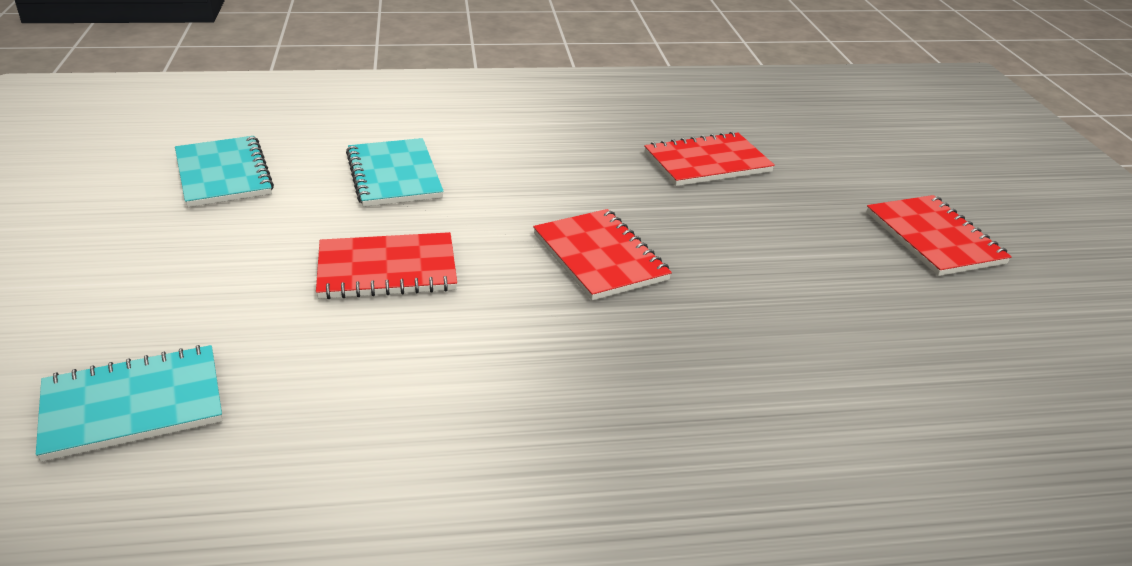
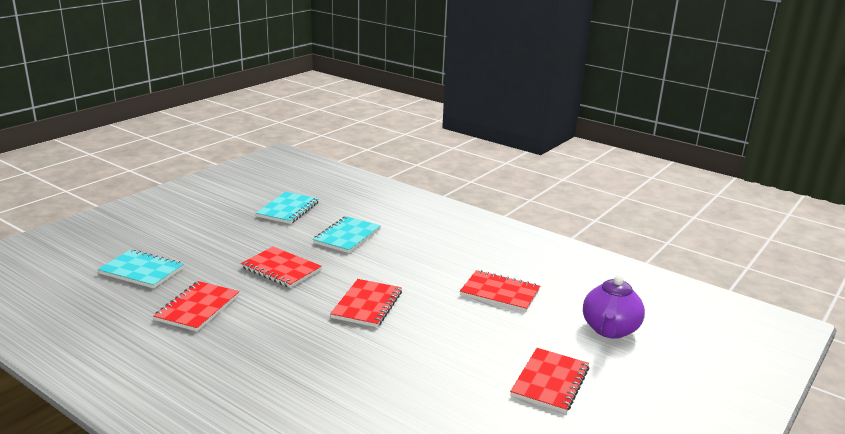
camera: 45 degrees right, 10 degrees down
(369, 406) = (198, 308): none -> red notebook
(870, 151) = (610, 330): none -> purple teapot

